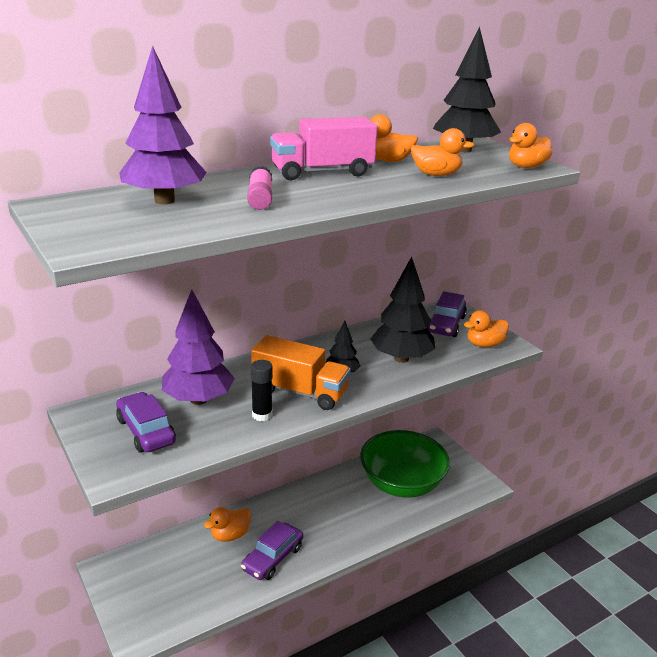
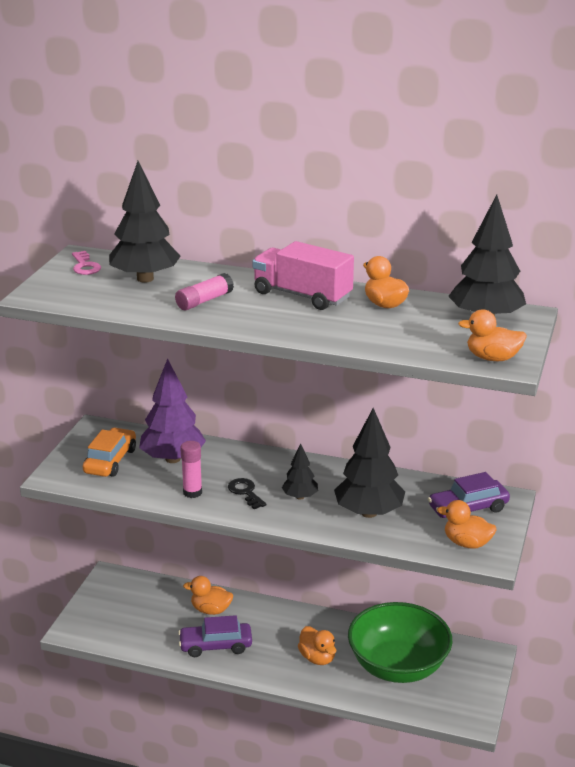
camera: 50 degrees right, 0 degrees up
(76, 210) = (85, 266): none -> pink key
(146, 431) = (110, 461): purple car -> orange car
(164, 201) = (145, 278): purple tree -> black tree
(262, 415) = (192, 492): black glue stick -> pink glue stick
(300, 392) = (245, 492): orange truck -> black key
(436, 175) = (386, 333): orange duck -> orange duck (317, 658)

